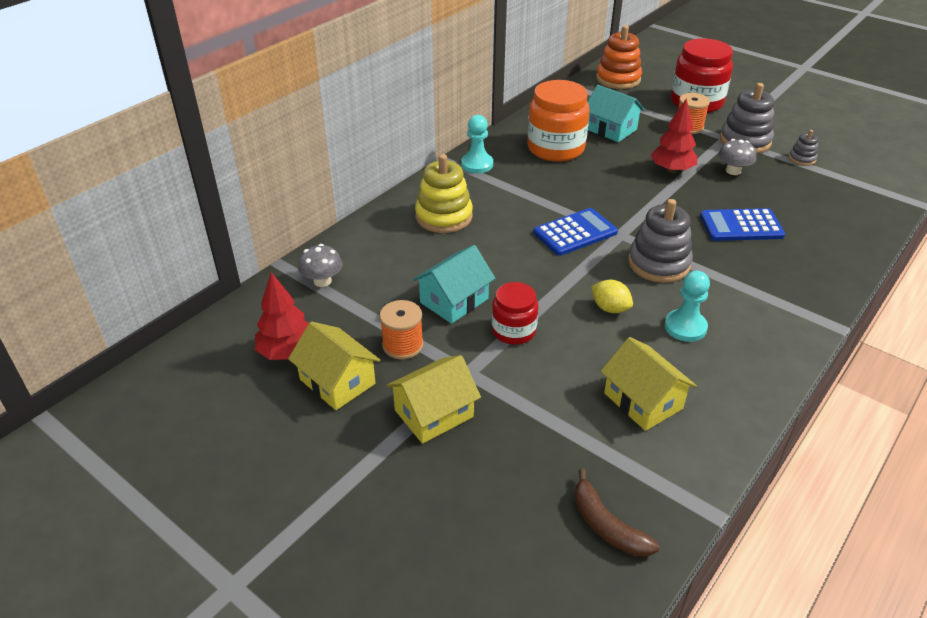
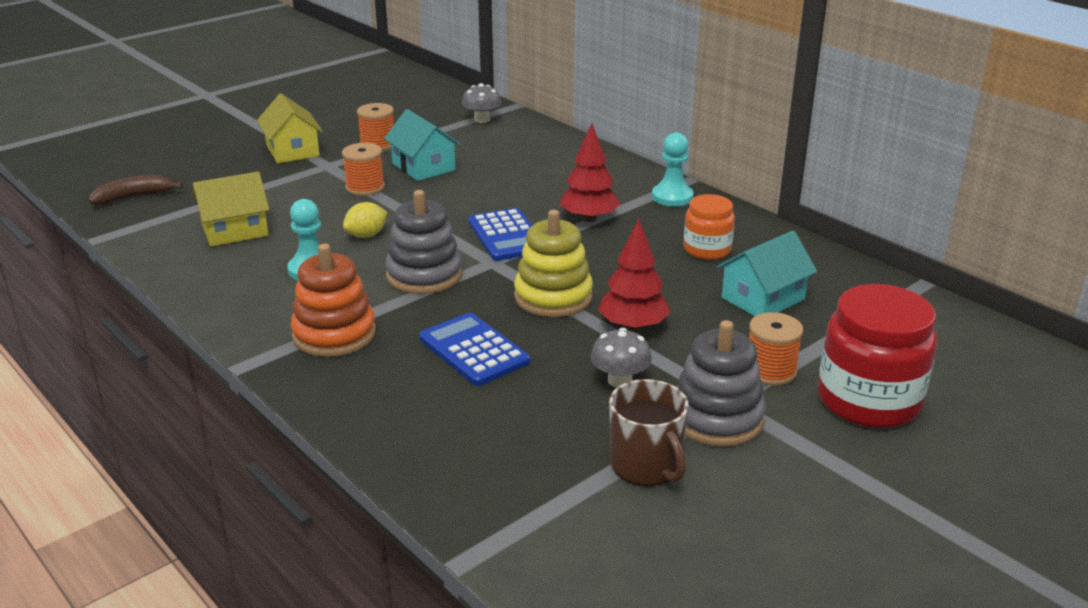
camera: 100 degrees right, 10 degrees down
(287, 352) = (398, 107): red tree -> red tree (589, 218)
(337, 381) = (353, 122): yellow house -> none
(444, 216) = (565, 172): yellow stacking toy -> yellow stacking toy (553, 297)
(513, 331) = (365, 187): red jar -> orange spool
(555, 148) = (707, 249): orange jar -> orange jar, size x0.58
(618, 79) = (954, 336): orange stacking toy -> orange stacking toy (334, 334)
(741, 226) = (474, 350): blue calculator -> blue calculator turned 45 degrees counterclockwise
(802, 159) = (646, 466): grey stacking toy -> brown mug

